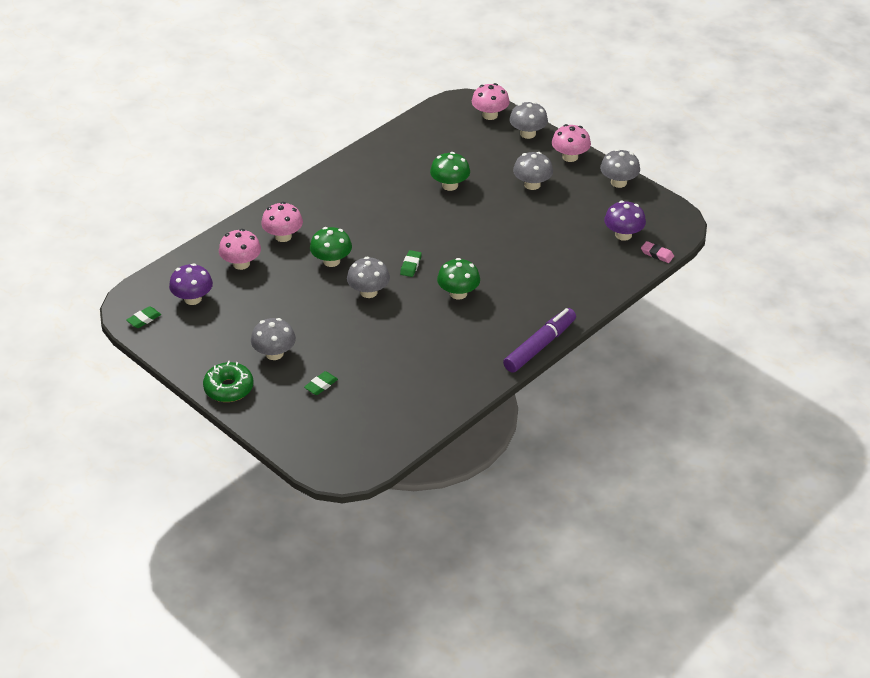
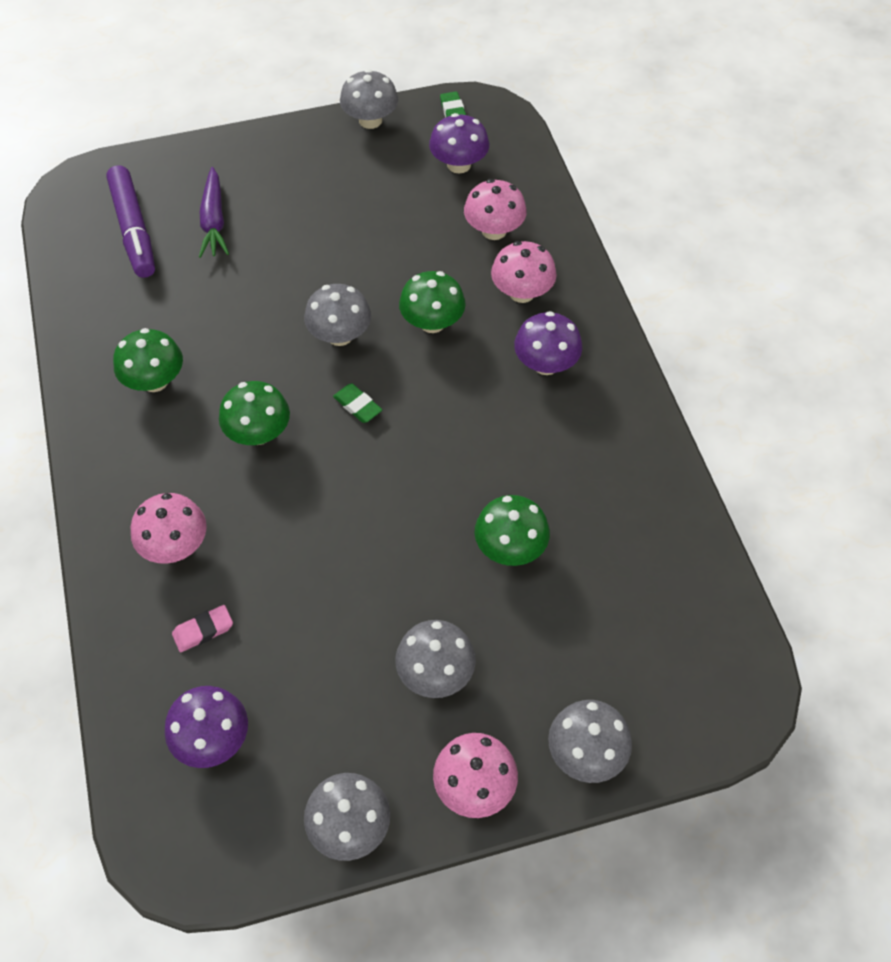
camera: 120 degrees right, 15 degrees up
(229, 388) = (279, 144): green donut -> none
(274, 353) = (302, 201): grey mushroom -> grey mushroom (370, 120)
(321, 385) = (214, 221): green eraser -> purple carrot
(328, 211) = (546, 364): none -> purple mushroom
(459, 349) = (155, 381): none -> green mushroom
(490, 115) = (679, 719): pink mushroom -> pink mushroom (175, 545)
(540, 346) = (81, 474): purple marker -> purple marker (134, 229)
(657, 254) = (129, 762): pink eraser -> pink eraser (203, 630)

